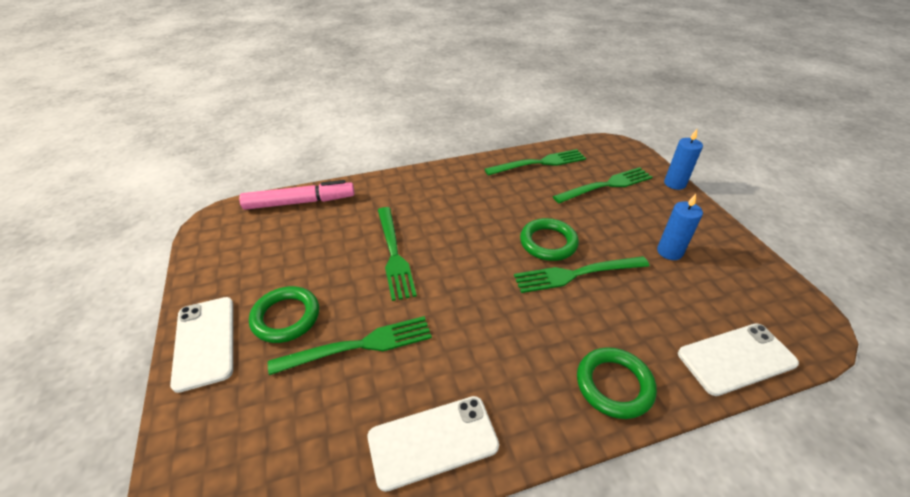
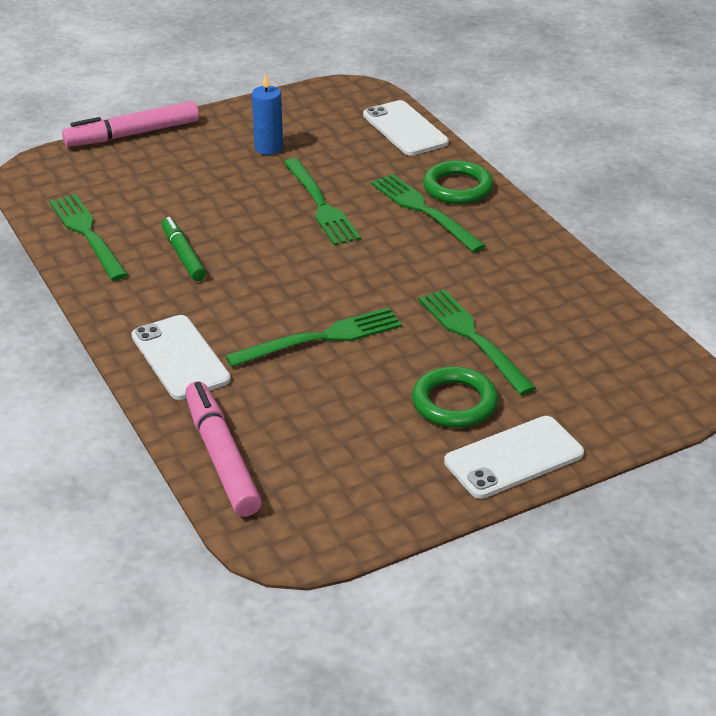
camera: 100 degrees left, 5 degrees down
(433, 441) = (554, 276): white phone -> white phone (180, 358)
(510, 199) = (183, 255): none -> green marker
(548, 243) = (271, 223): green ring -> none
(607, 185) = (141, 181): green fork -> green fork (423, 210)
(674, 183) = (132, 134): blue candle -> pink marker

